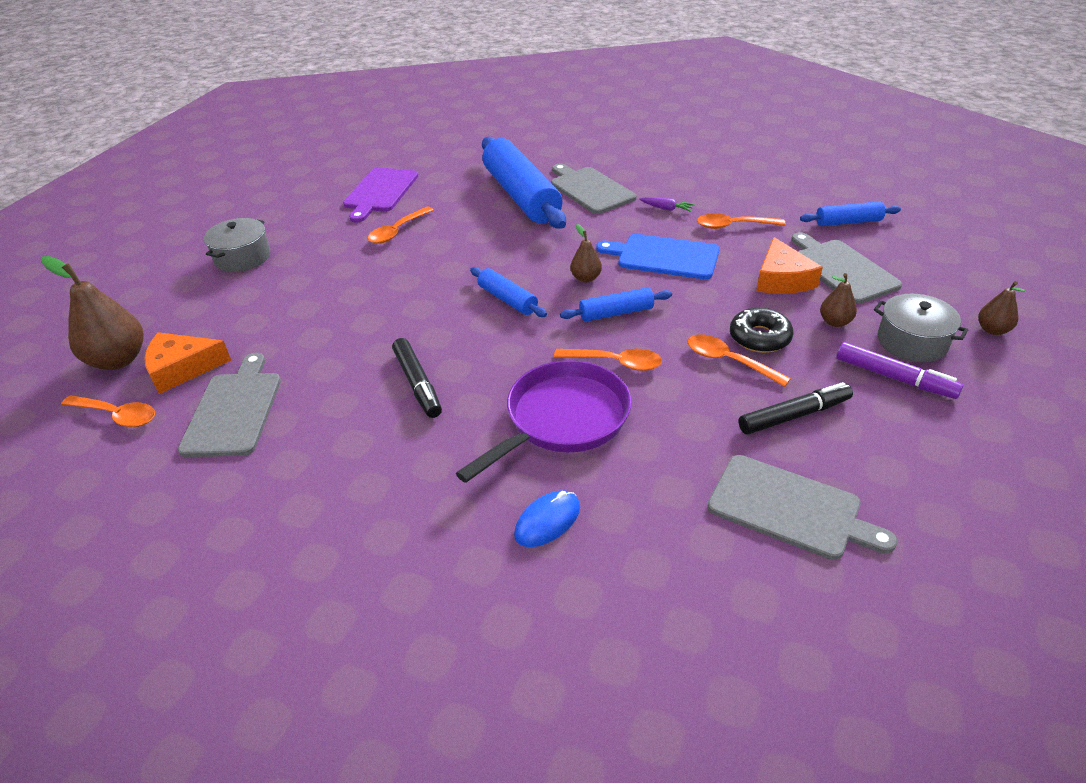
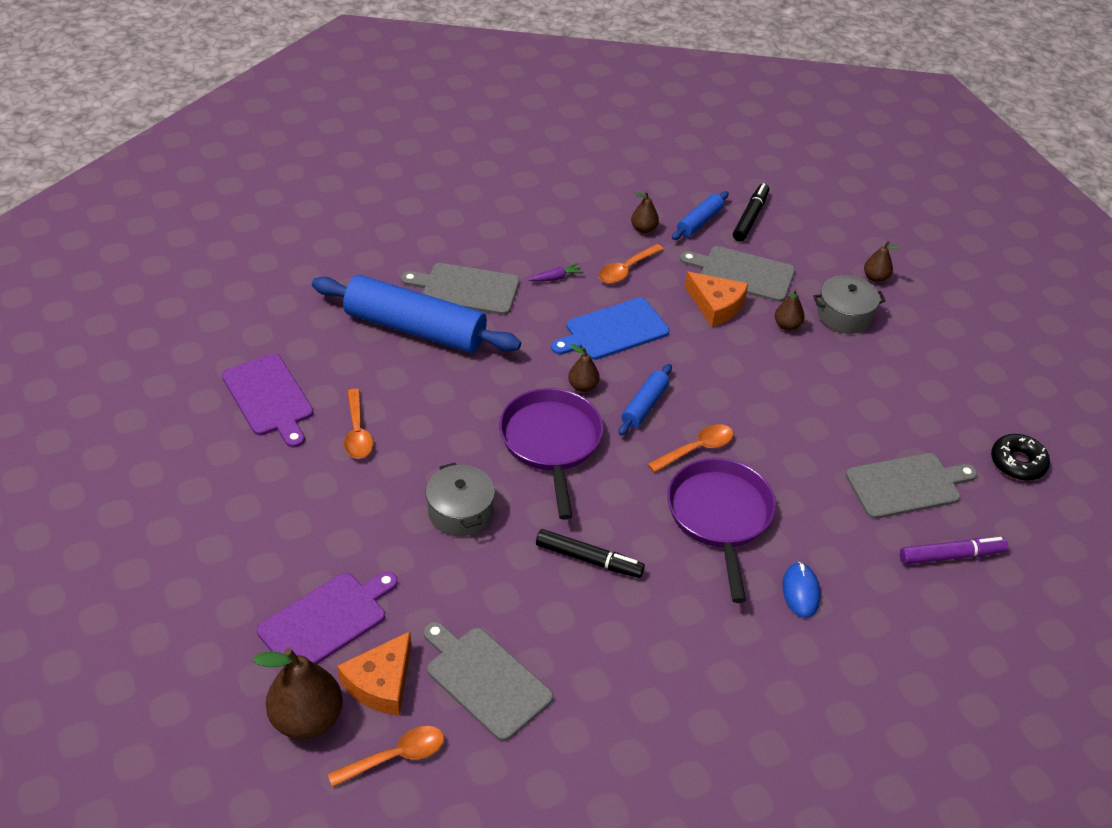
camera: 50 degrees left, 5 degrees up
(216, 316) = (327, 620): none -> purple cutting board
(242, 257) = (247, 550): grey pot -> grey pot (460, 511)
(507, 299) = (551, 443): blue rolling pin -> purple pan
(728, 361) = (762, 400): orange spoon -> none
(759, 337) = (758, 368): black donut -> black donut (1017, 463)
(787, 208) = (643, 229): none -> brown pear
(794, 415) = (842, 418): black marker -> black marker (750, 217)
(894, 378) = (863, 352): purple marker -> purple marker (951, 556)

